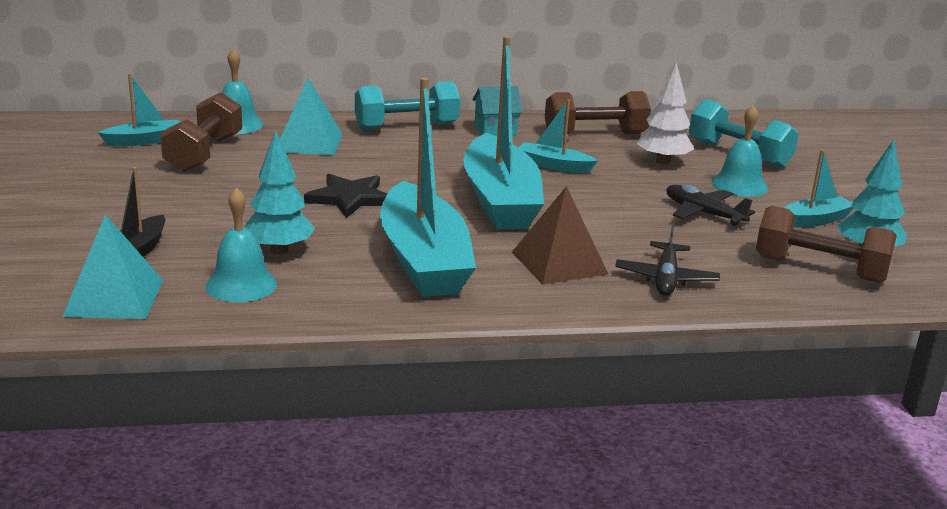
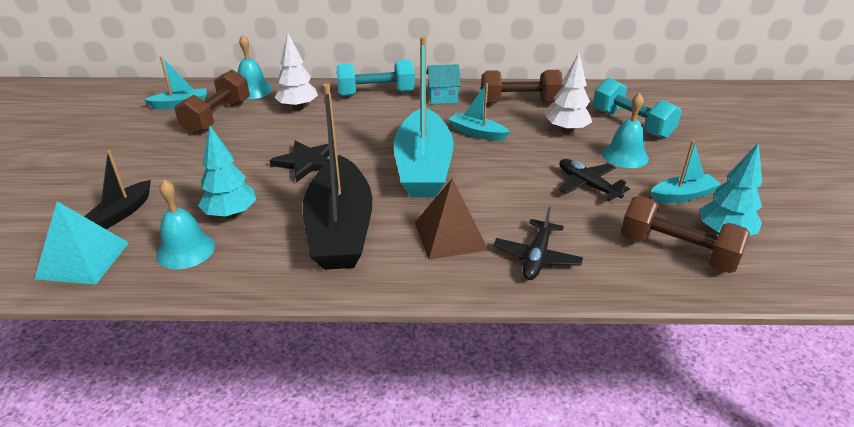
camera: 10 degrees right, 10 degrees up
(309, 142) = (298, 107): turquoise pyramid -> white tree
(424, 260) = (340, 229): turquoise boat -> black boat

